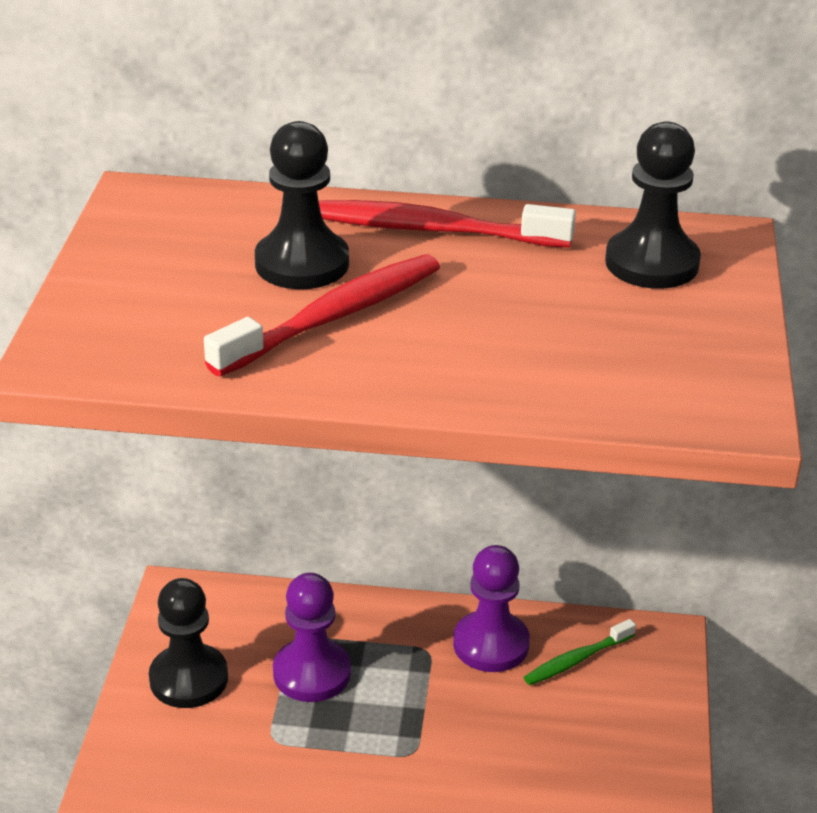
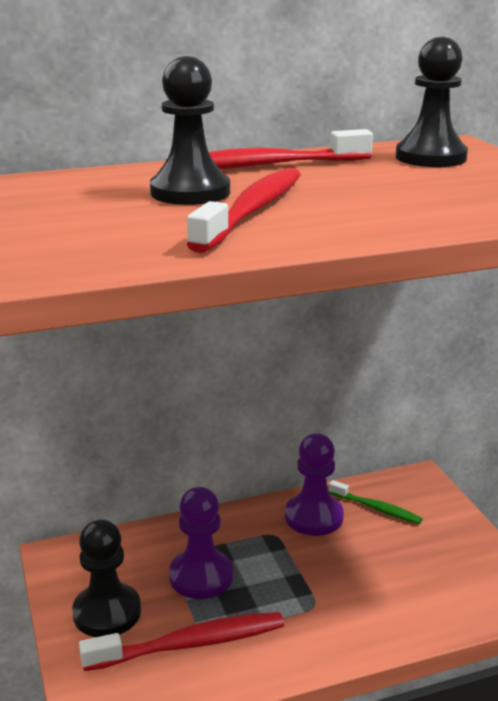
camera: 25 degrees left, 10 degrees down
(251, 746) = (191, 644): none -> red toothbrush
(576, 660) = (376, 508): green toothbrush -> green toothbrush turned 90 degrees counterclockwise

